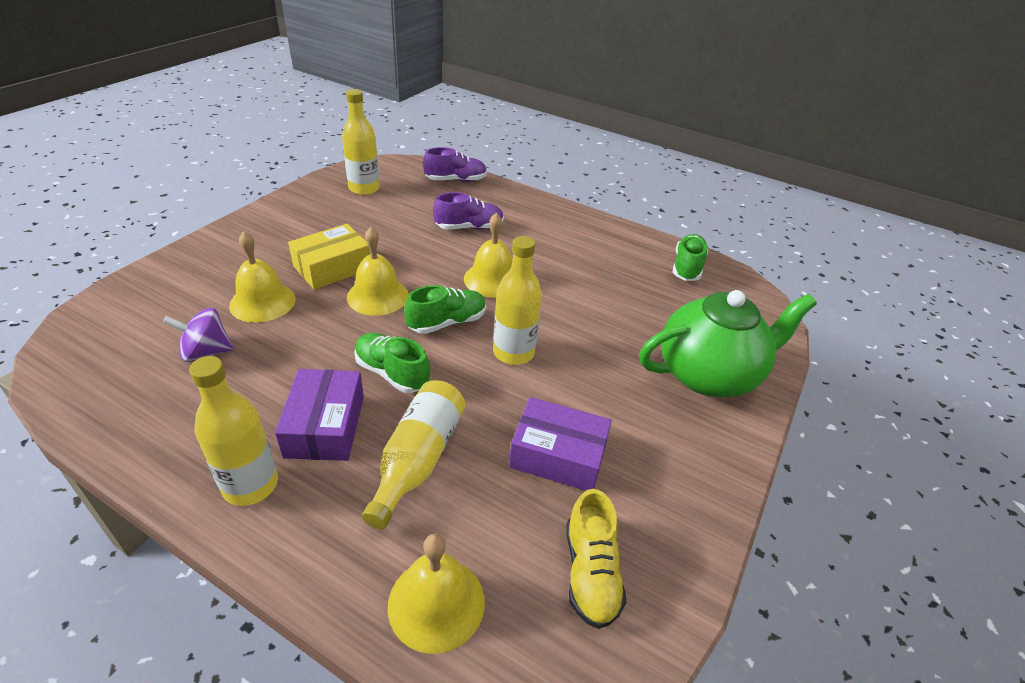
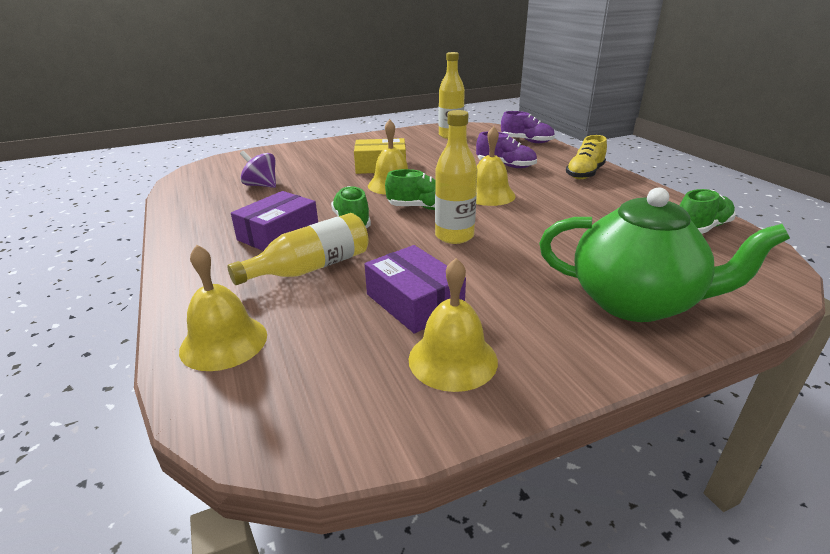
camera: 40 degrees right, 10 degrees down
(250, 485) = (205, 245): yellow bottle -> none
(262, 302) = (319, 172): yellow bell -> yellow bell (452, 359)
(590, 572) = (348, 379): yellow shoe -> yellow shoe (584, 174)

